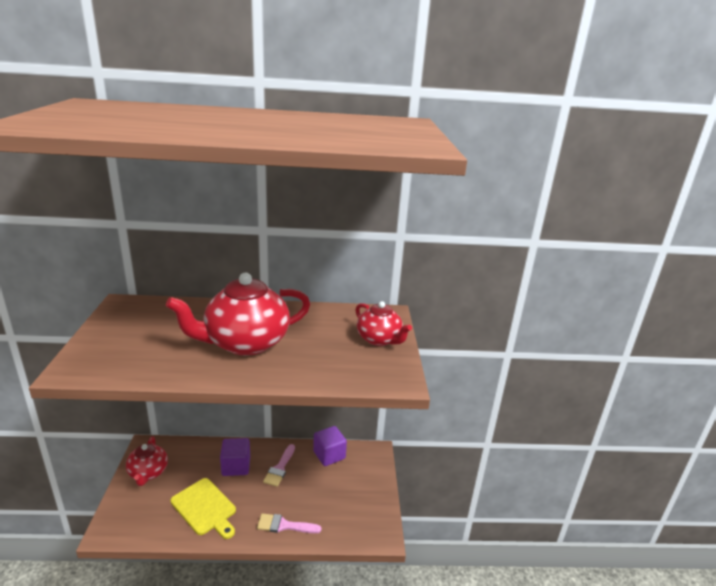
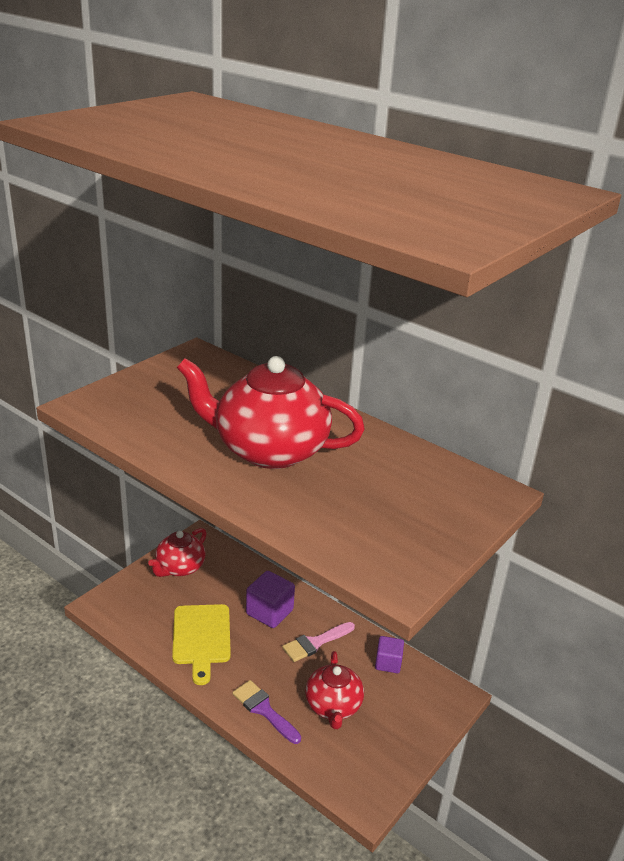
camera: 40 degrees right, 5 degrees up
(284, 525) = (264, 710): pink brush -> purple brush
(329, 455) = (388, 663): purple cube -> purple cube, size x0.65
(379, 339) = (438, 520): red teapot -> red teapot (333, 706)

